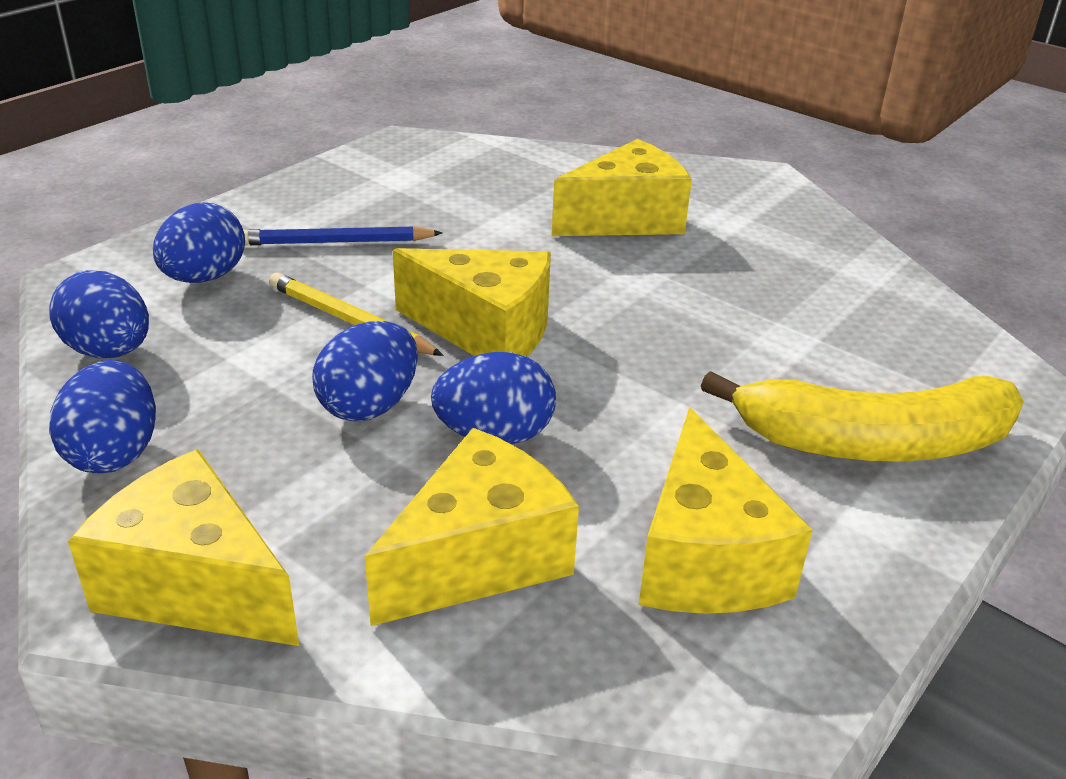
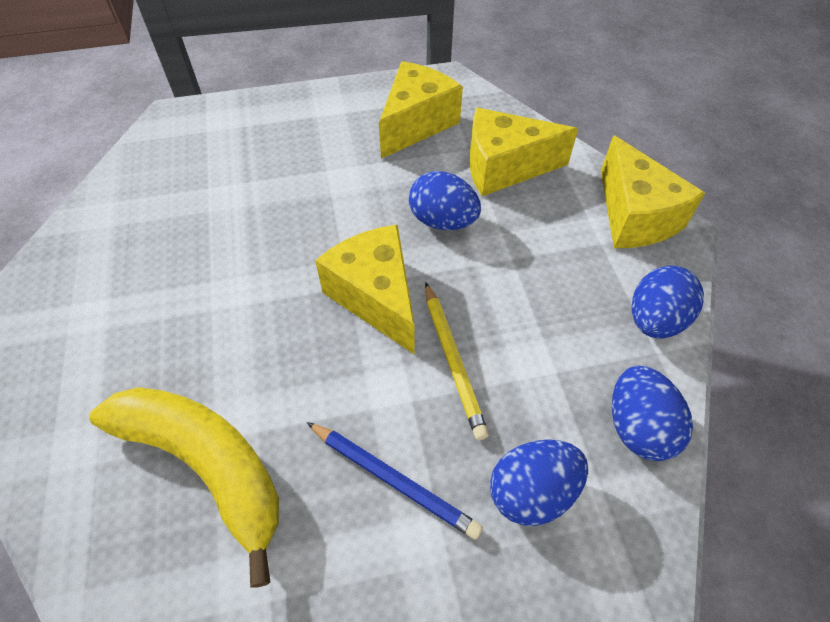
camera: 140 degrees left, 20 degrees up
(369, 406) = (492, 276): blue egg -> none
(626, 219) = (149, 361): yellow cheese -> none
(873, 442) = (281, 128): yellow banana -> yellow banana (206, 465)

